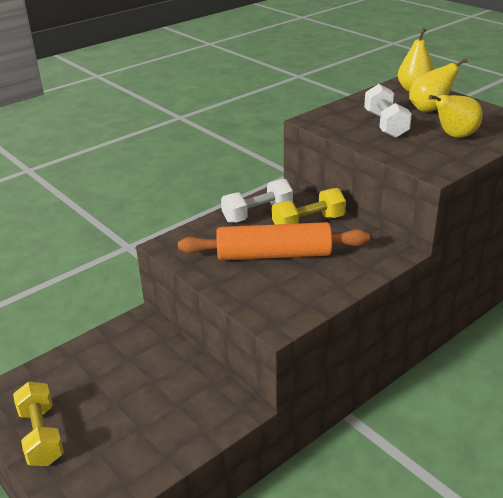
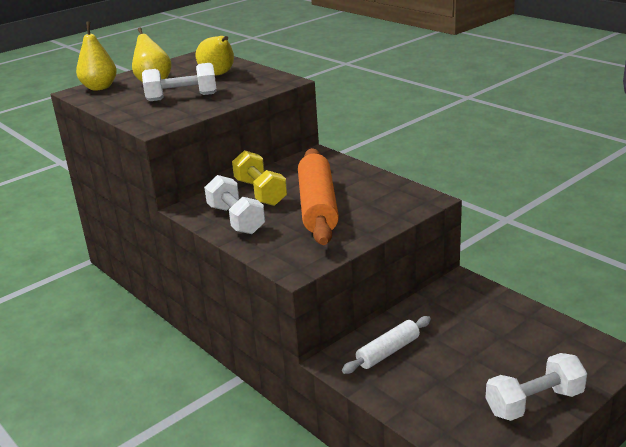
camera: 90 degrees left, 5 degrees down
(41, 435) = (534, 402): yellow dumbbell -> white dumbbell
(141, 350) = (388, 352): none -> white rolling pin

